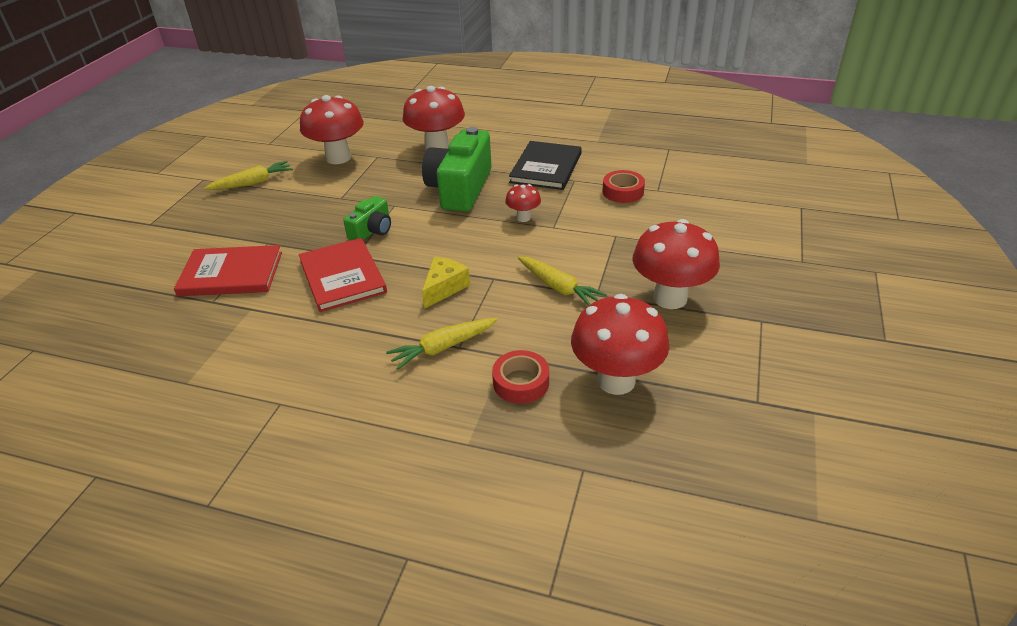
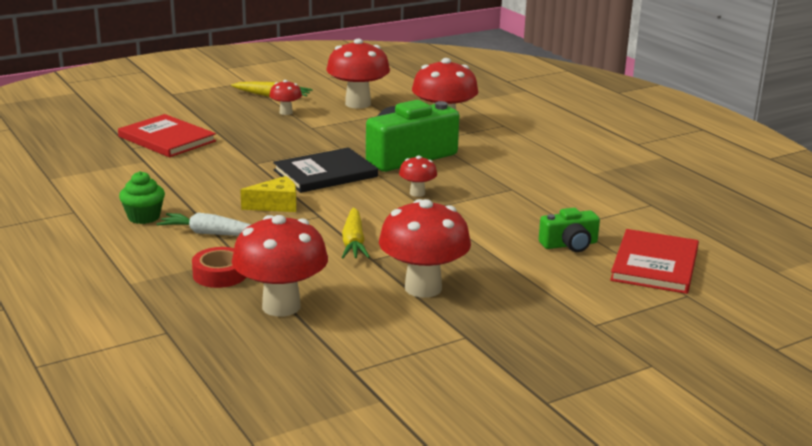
camera: 40 degrees right, 15 degrees down
(293, 193) = (286, 112): none -> red mushroom
(342, 277) = (226, 170): red book -> red book (654, 264)
(356, 367) = (144, 217): none -> green cupcake
(372, 230) = (295, 154): green camera -> green camera (569, 244)
(443, 347) = (211, 233): yellow carrot -> white carrot
(546, 168) = (505, 172): black book -> black book (325, 173)
(623, 192) = (537, 213): red tape -> none

